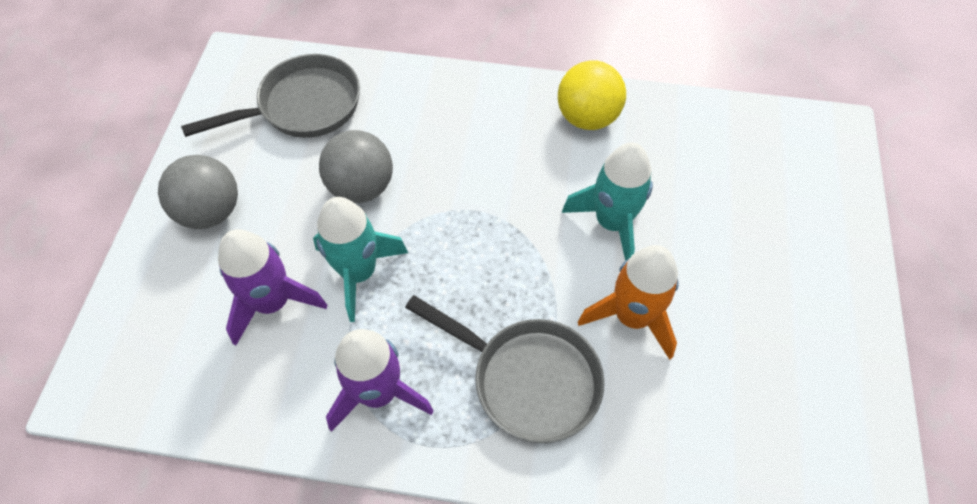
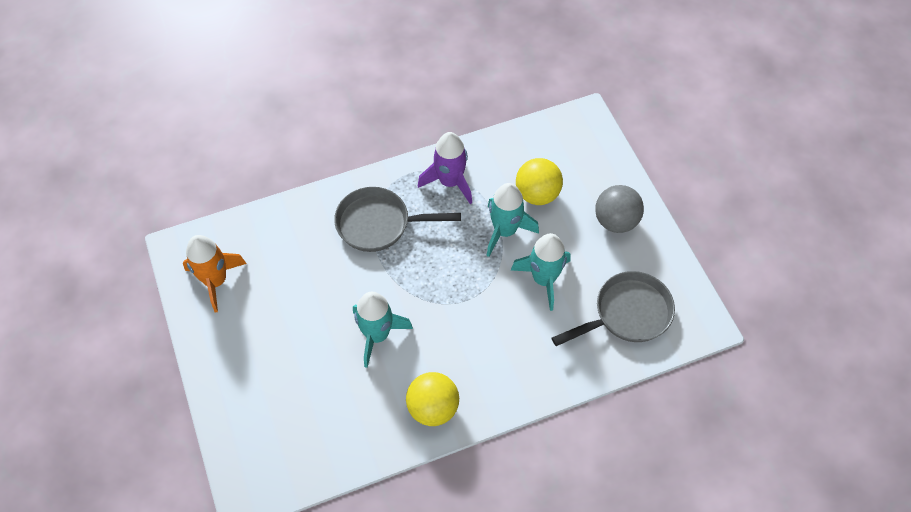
camera: 150 degrees right, 0 degrees up
(273, 302) = (537, 194): purple rocket -> yellow ball
(303, 106) = (627, 314): grey pan -> grey pan turned 150 degrees counterclockwise
(361, 187) = (543, 279): grey ball -> turquoise rocket
(632, 317) = (338, 283): orange rocket -> orange rocket (216, 281)

